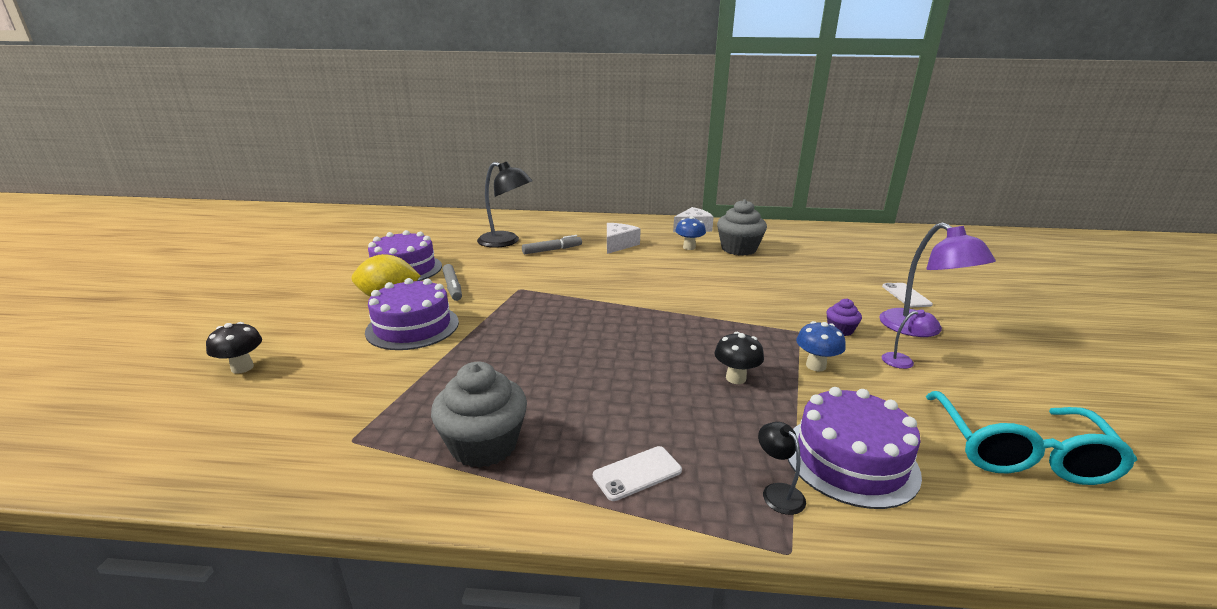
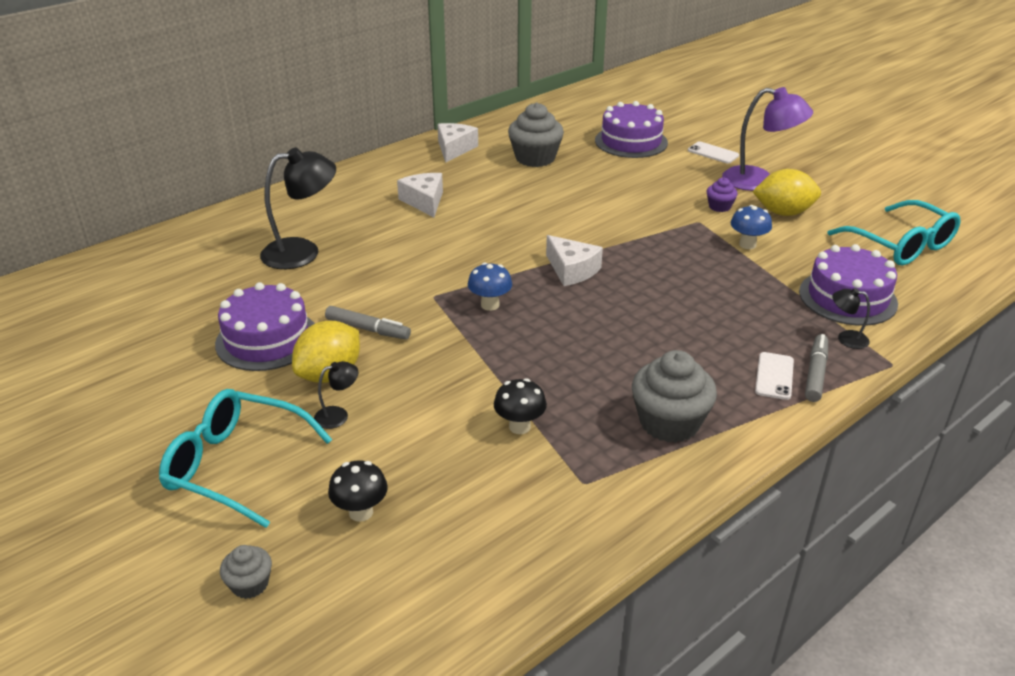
camera: 45 degrees left, 10 degrees up
(139, 366) = (250, 584): none -> grey cupcake
(265, 312) = (235, 465): none -> turquoise glasses
(347, 317) = (338, 415): none -> black lamp
(412, 327) = (423, 384): purple cake -> purple cake (631, 141)
(552, 250) = (373, 238): grey marker -> grey marker (815, 373)
(630, 315) = (572, 270): none -> white cheese
(689, 247) = (492, 175): blue mushroom -> blue mushroom (490, 305)
(735, 378) = (721, 281): black mushroom -> black mushroom (519, 426)
(904, 361) = (783, 213): purple lamp -> yellow lemon

